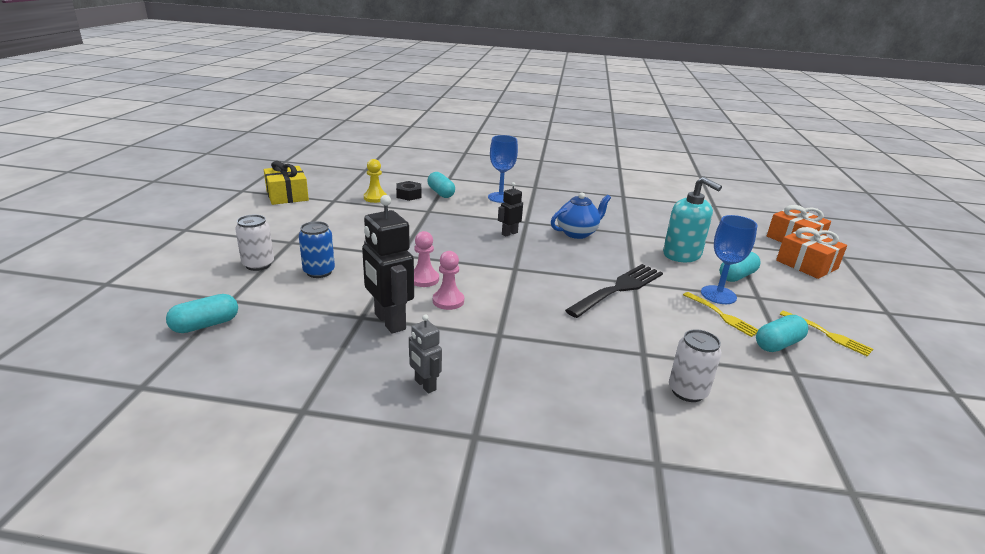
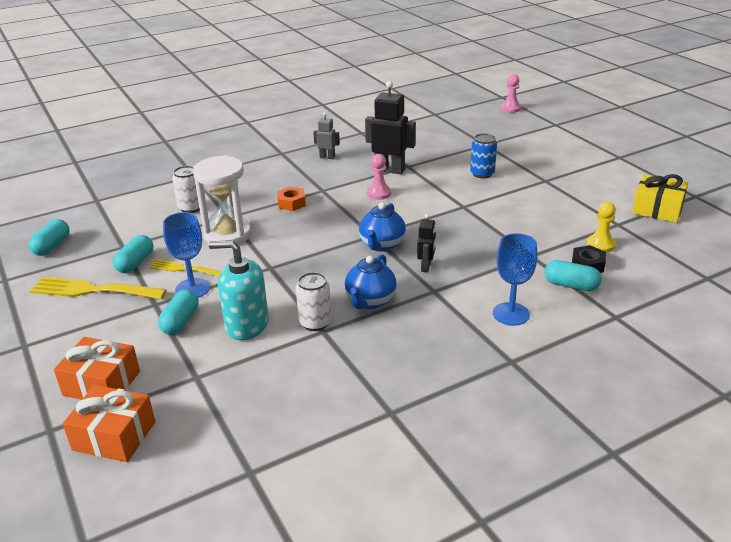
camera: 145 degrees right, 5 degrees up
(205, 325) = (467, 133): turquoise capsule -> turquoise capsule (52, 246)
(258, 264) = (522, 161): white can -> white can (315, 323)
(424, 279) = (416, 198): pink pawn -> pink pawn (510, 108)
(519, 258) = (382, 245): none -> blue teapot
(553, 335) = (291, 203): none -> orange nut
(618, 289) = (278, 255): black fork -> none
(657, 331) = (228, 235): none -> white hourglass
(828, 334) = (92, 290): yellow fork -> yellow fork, size x1.74

